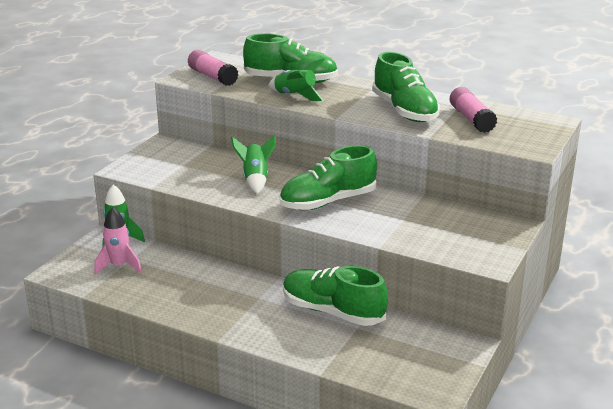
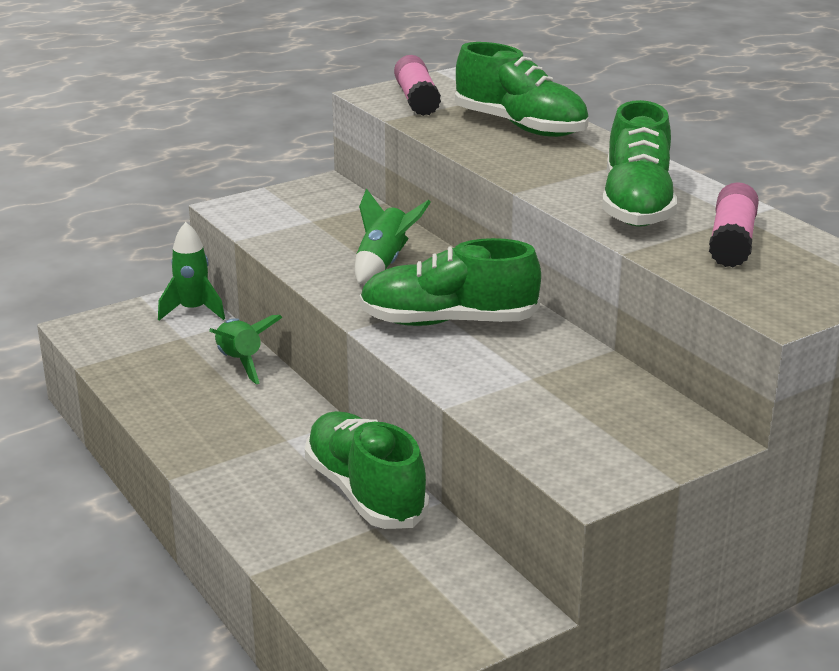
camera: 30 degrees right, 0 degrees up
(119, 266) = (159, 341): pink rocket -> none
(295, 96) = (497, 149): green rocket -> green rocket (240, 362)

